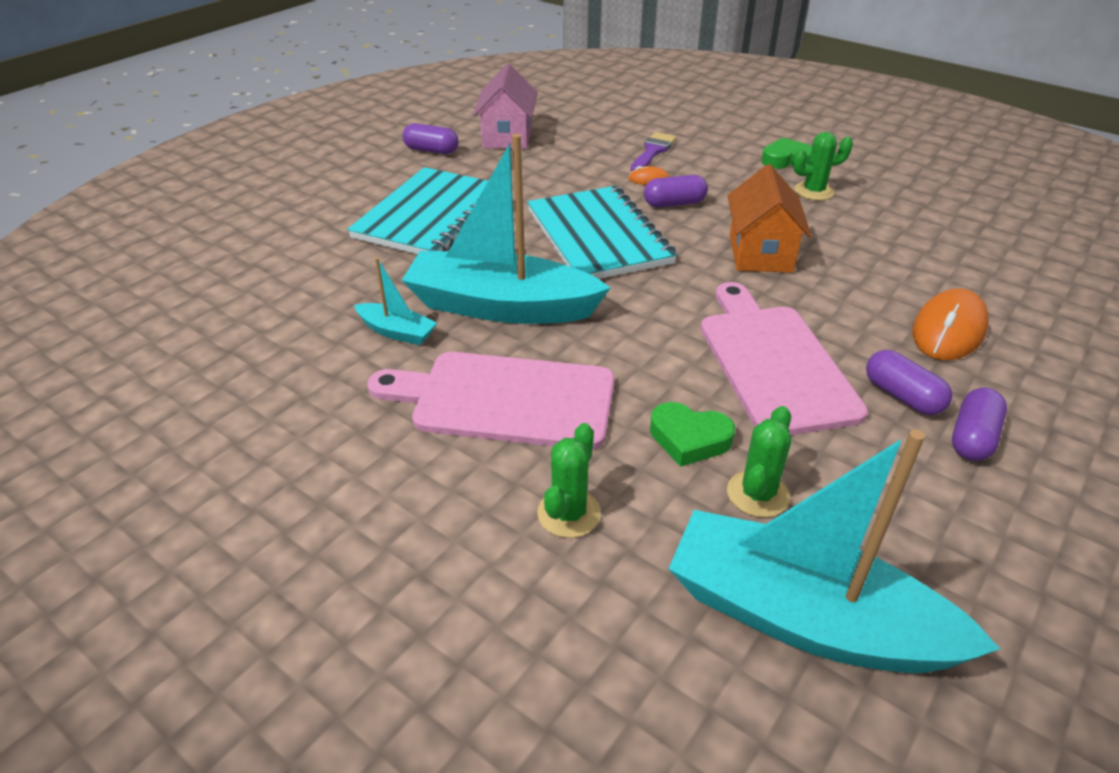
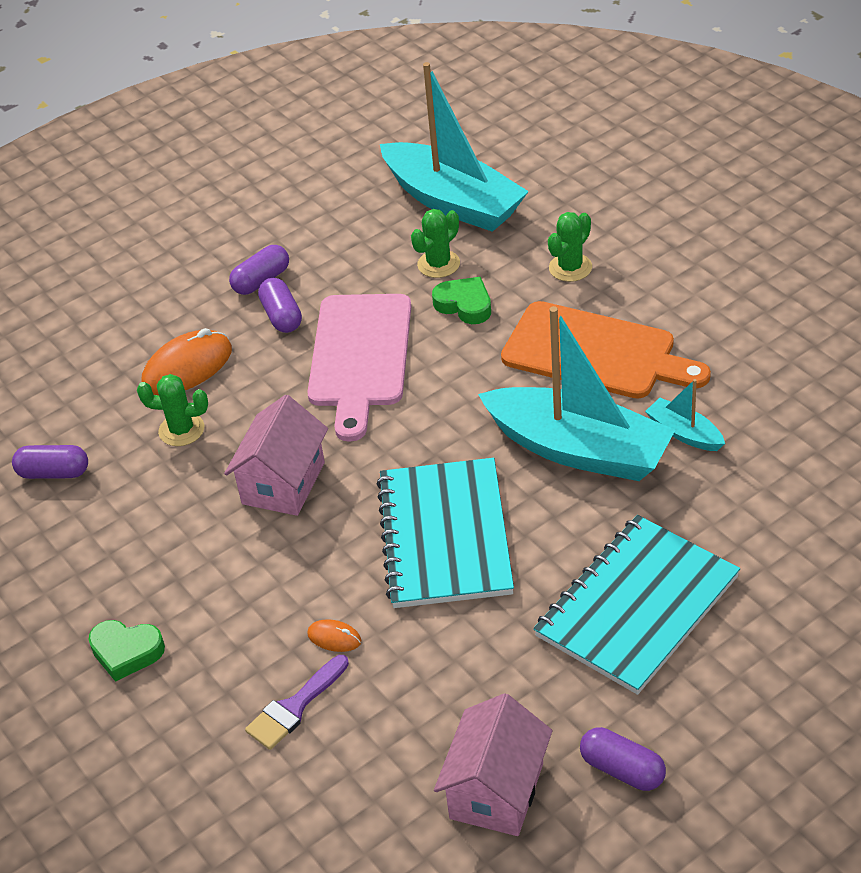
camera: 160 degrees left, 5 degrees up
(505, 400) = (595, 353): pink cutting board -> orange cutting board
(674, 203) = (328, 582): purple capsule -> purple capsule (54, 473)
(760, 253) = (283, 483): orange house -> pink house
(814, 191) = (146, 578): green cactus -> green cactus (181, 430)

